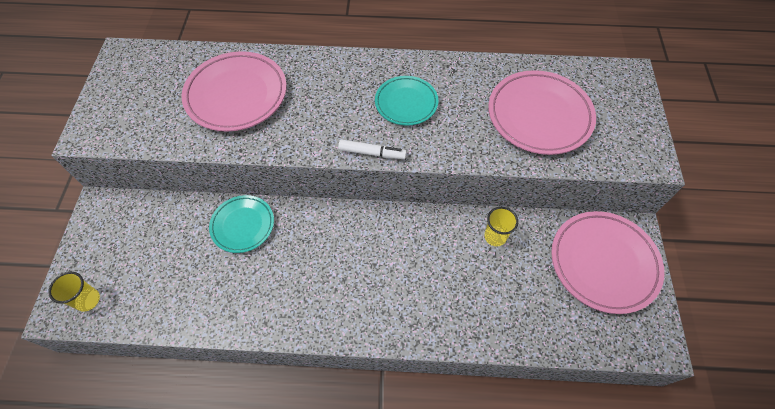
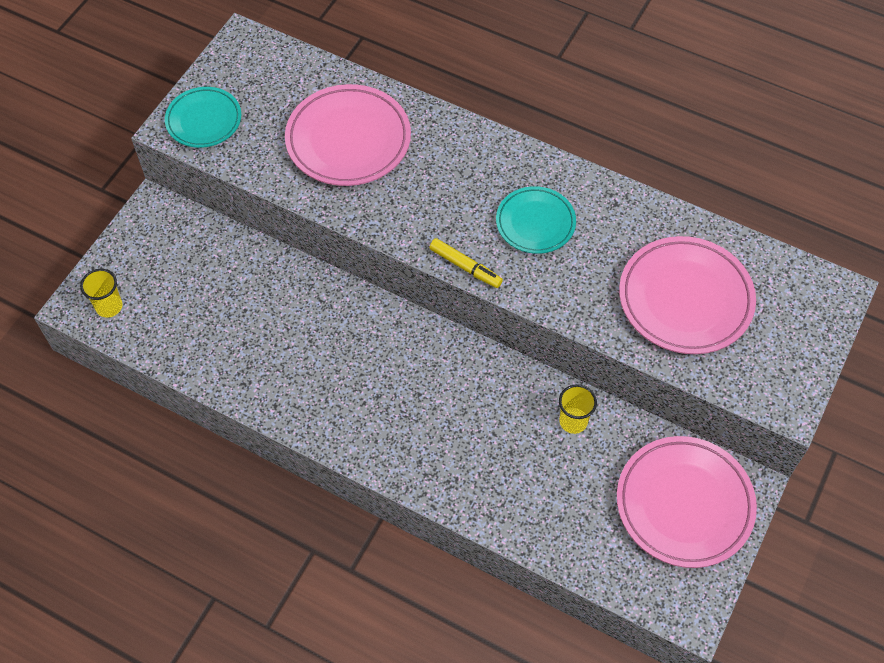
camera: 25 degrees right, 0 degrees up
(243, 225) = (296, 292): turquoise plate -> turquoise plate (204, 120)
(372, 153) = (465, 267): white marker -> yellow marker

